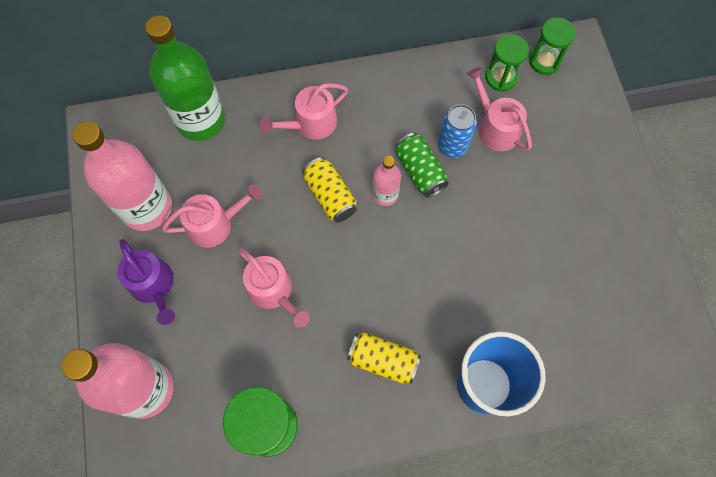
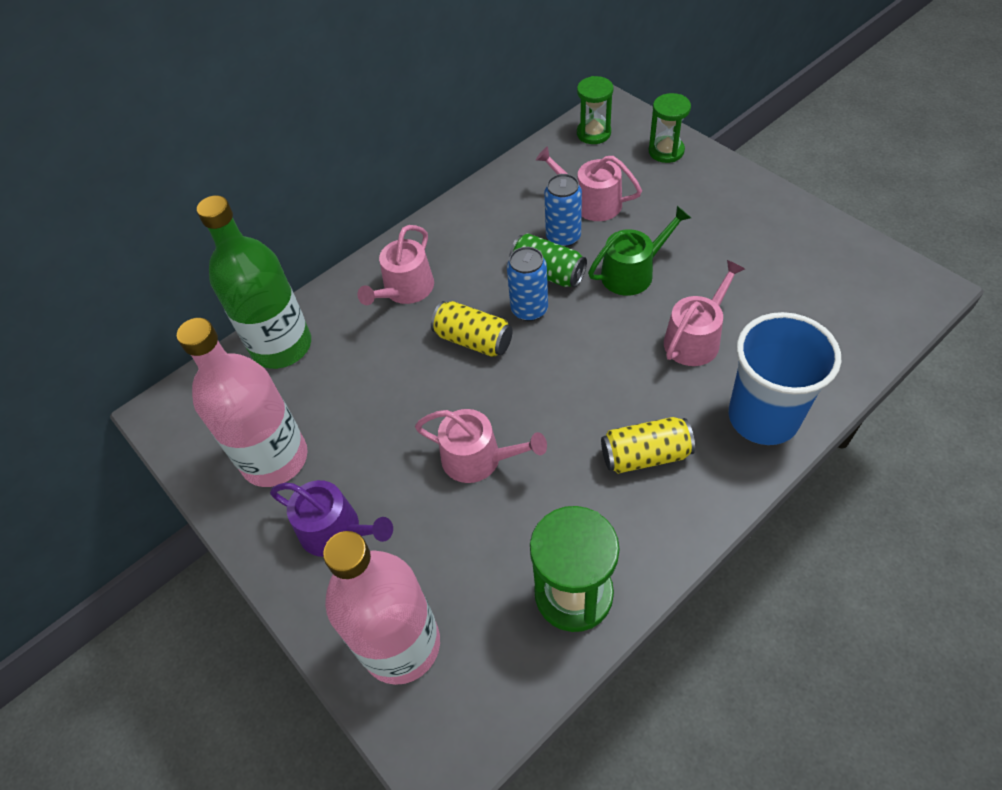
camera: 25 degrees left, 15 degrees down
(215, 224) = (366, 432): pink watering can -> pink watering can (695, 338)
(385, 194) = (529, 309): pink bottle -> blue can
(481, 209) = (633, 272): none -> green watering can
(501, 78) = (564, 163): green hourglass -> green hourglass (666, 151)

